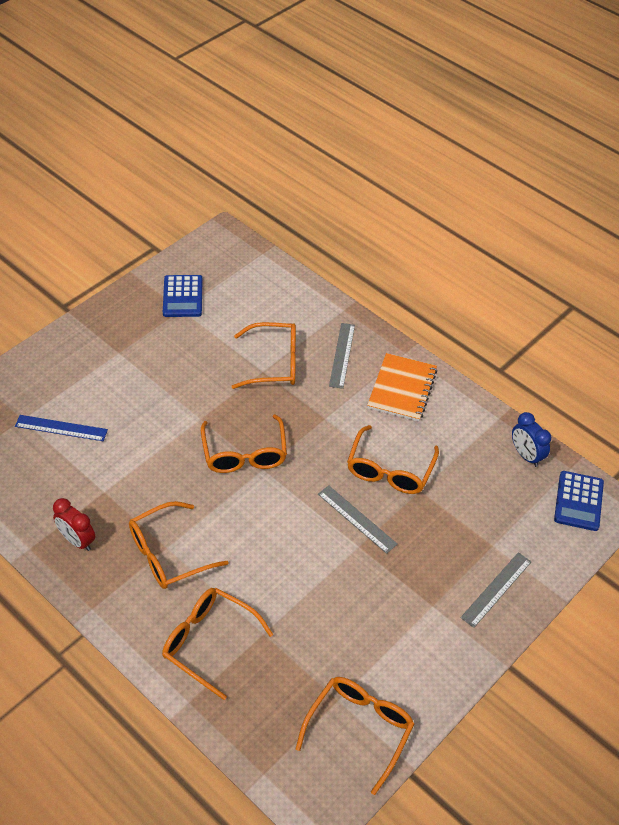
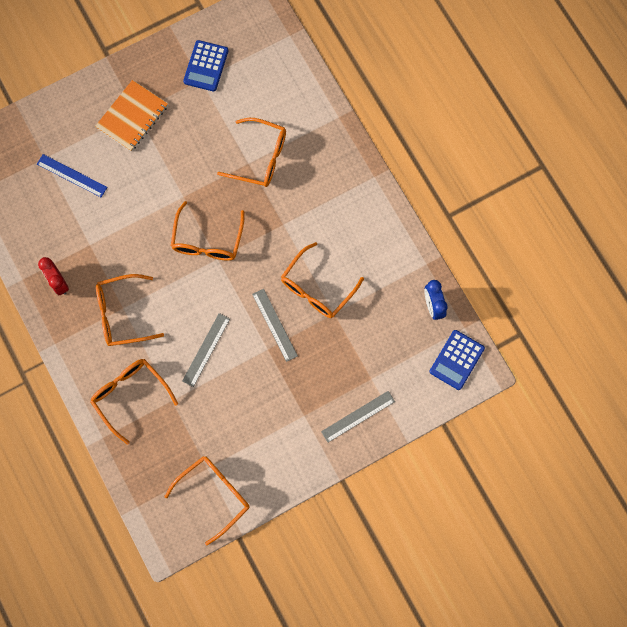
camera: 20 degrees right, 25 degrees up
(342, 355) = (320, 165): grey ruler -> grey ruler (206, 349)
(402, 389) = (357, 213): orange notebook -> orange notebook (132, 117)

